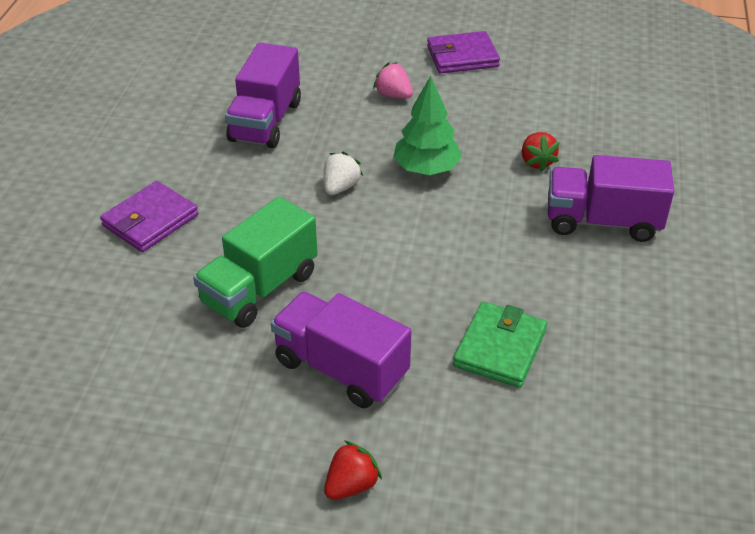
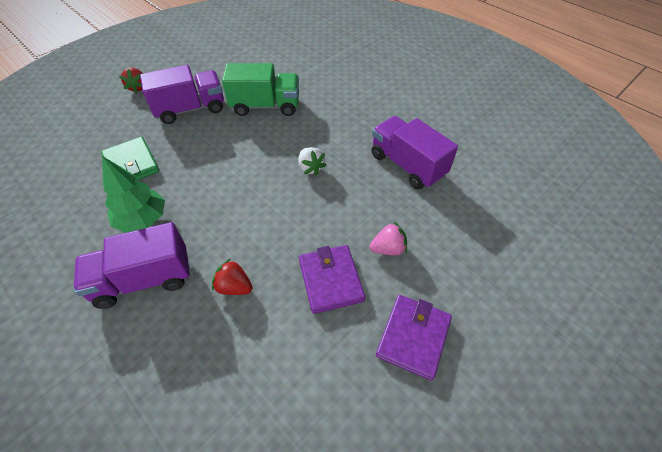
camera: 125 degrees right, 10 degrees up
(150, 220) = (351, 91): purple wallet -> purple wallet (330, 280)
(260, 288) = (265, 106): green truck -> green truck turned 105 degrees clockwise
(426, 169) = (288, 217): green tree -> green tree (143, 219)
(602, 221) = (144, 279): purple truck -> purple truck turned 150 degrees counterclockwise

